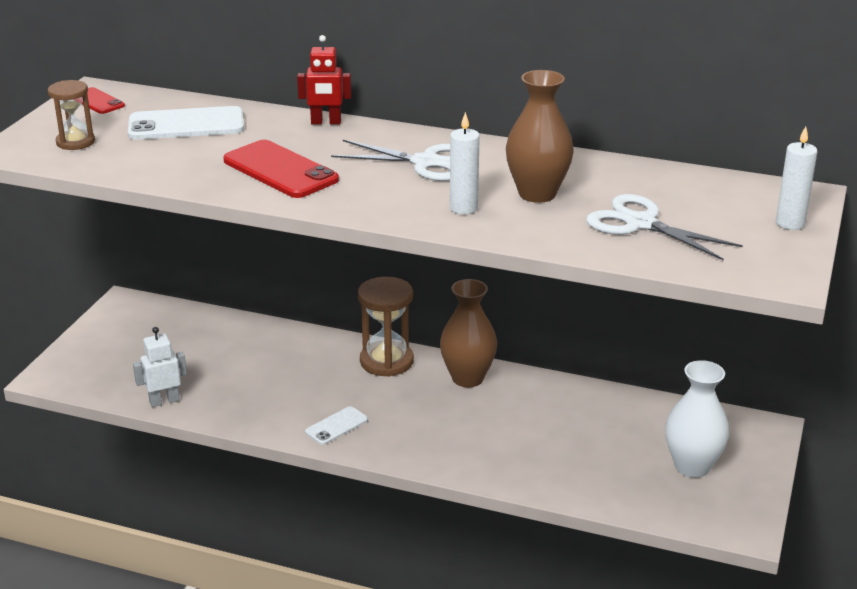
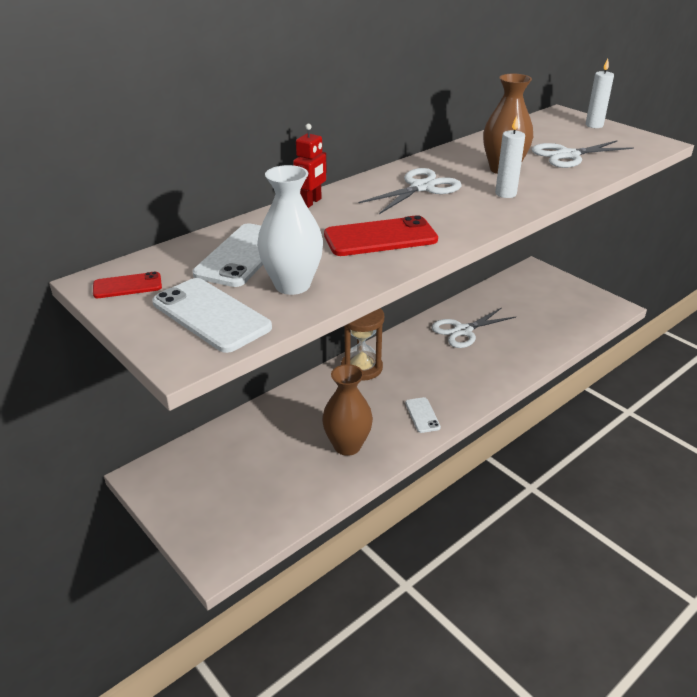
camera: 60 degrees left, 5 degrees up
(75, 142) = (211, 315): brown hourglass -> white phone
(164, 401) = (320, 494): white robot -> none
(467, 378) = (409, 343): brown vase -> brown vase (347, 446)
(534, 409) = (462, 331): none -> white scissors
(692, 466) = (554, 302): white vase -> white vase (292, 285)

